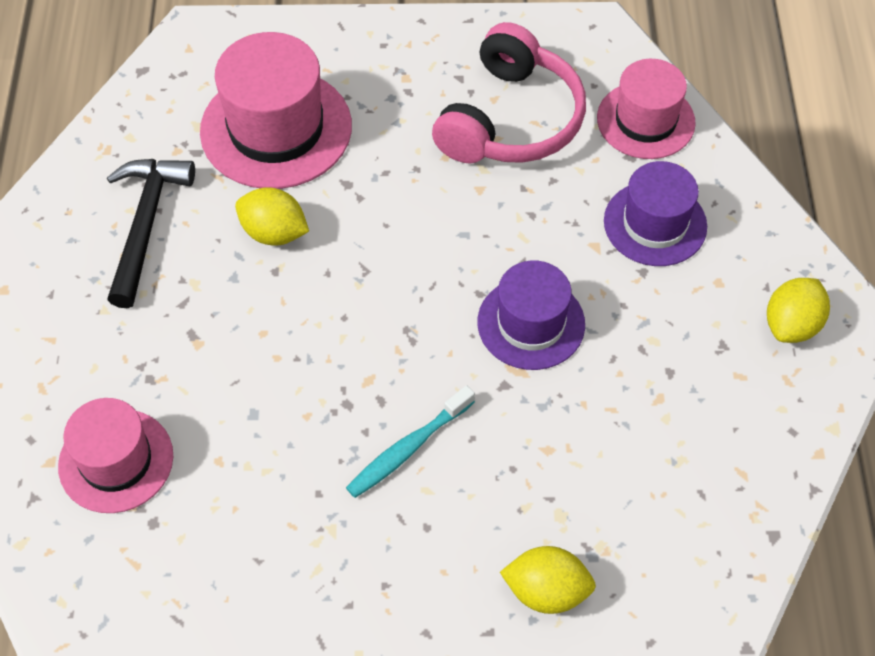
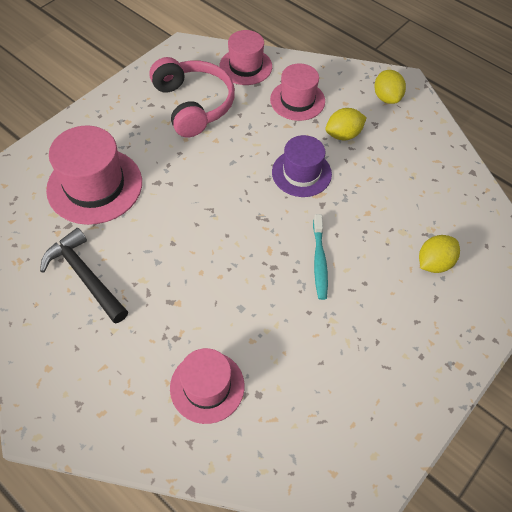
camera: 50 degrees left, 0 degrees up
(274, 233) = (151, 228): yellow lemon -> yellow lemon (343, 135)
(655, 223) = (297, 100): purple hat -> pink hat

